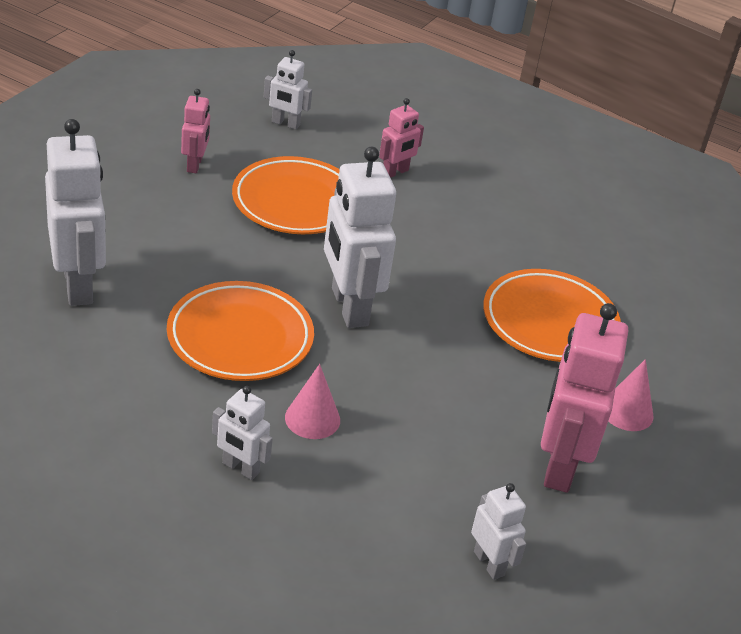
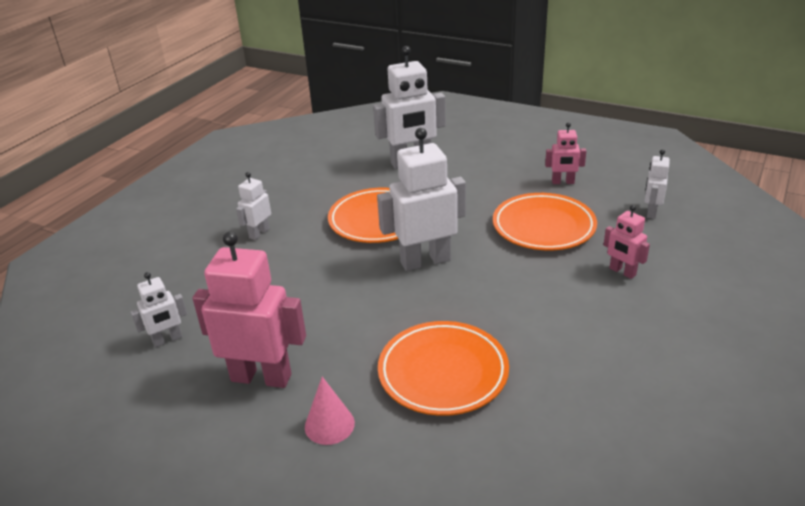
camera: 95 degrees right, 5 degrees down
(312, 418) = (304, 255): pink cone -> none

